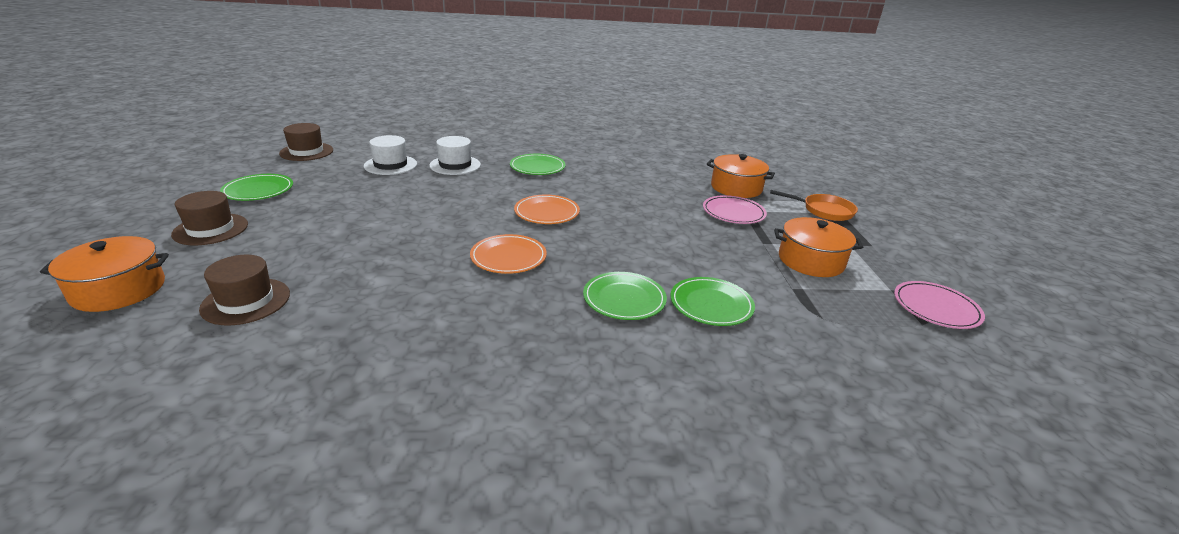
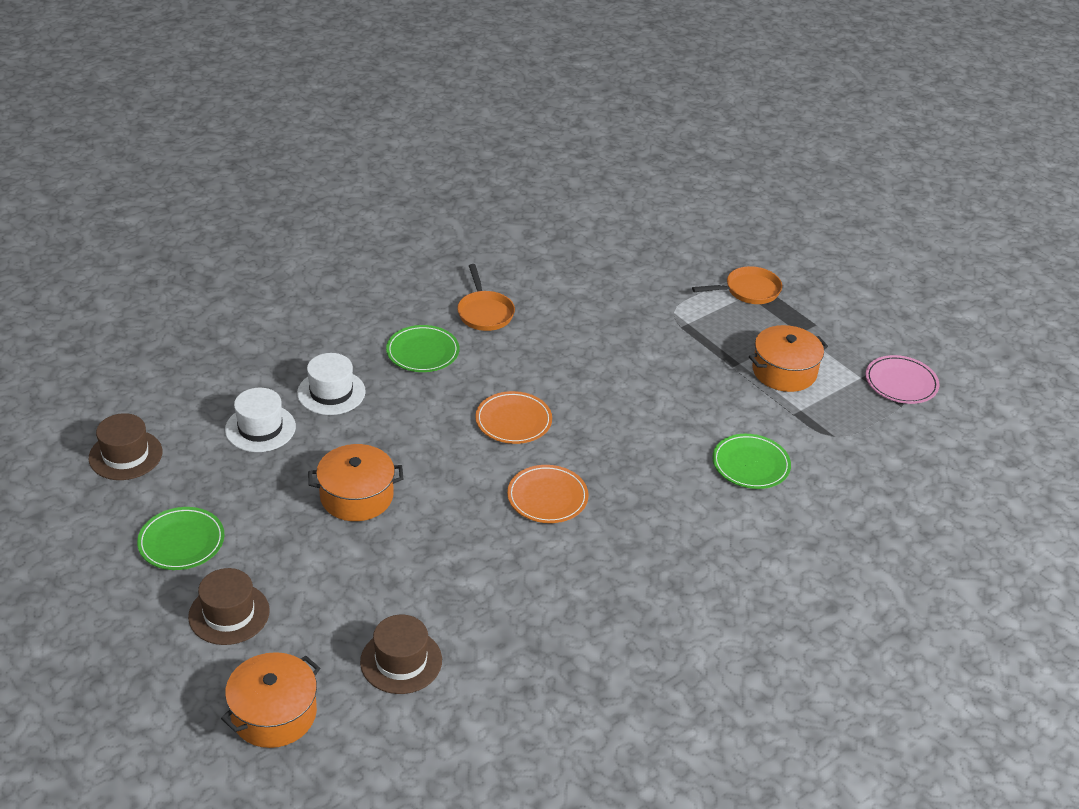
camera: 35 degrees left, 10 degrees up
(603, 164) = (484, 312): none -> orange pan
(624, 299) = (685, 493): green plate -> none
(733, 213) = (676, 334): pink plate -> none
(736, 188) = (647, 290): orange pot -> orange pot (356, 496)

